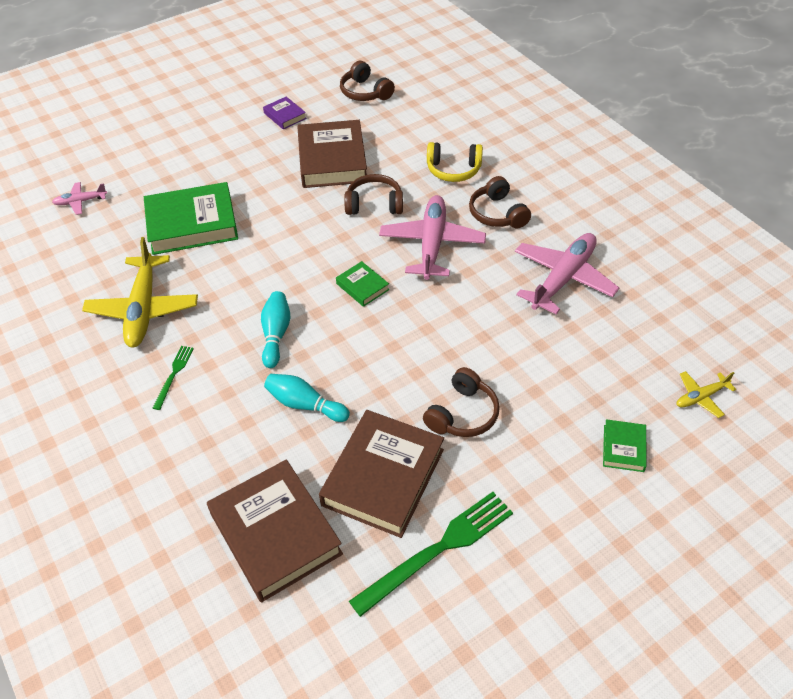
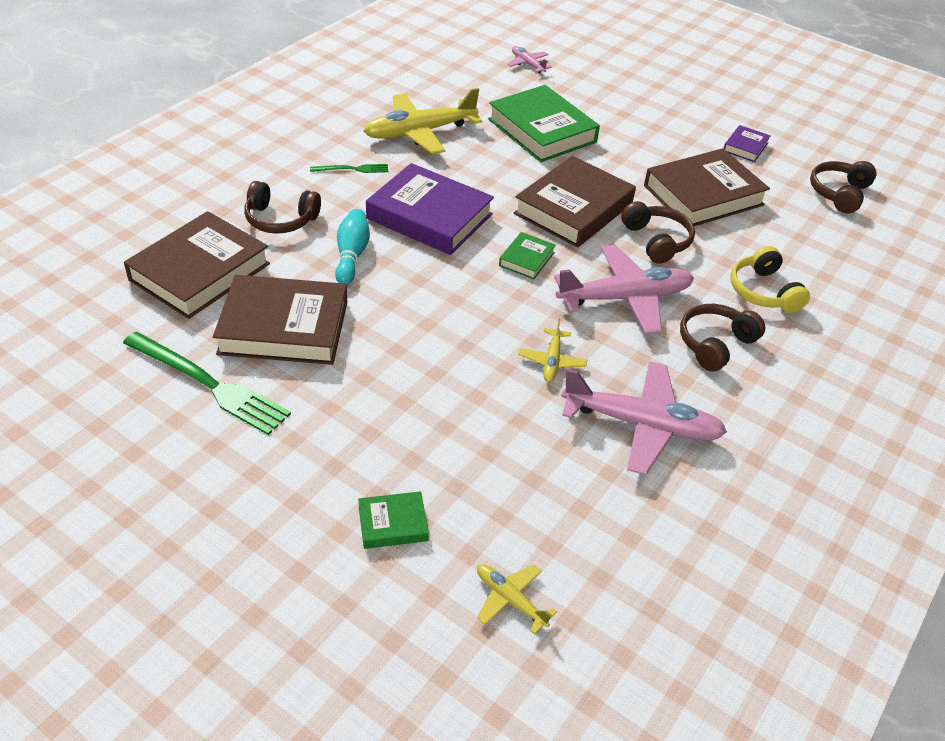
camera: 65 degrees right, 5 degrees down
(276, 335) = (429, 216): turquoise bowling pin -> purple book
(312, 238) = (573, 208): none -> brown book
(462, 414) = (386, 371): brown headphones -> brown headphones (280, 219)
(485, 307) = (552, 361): none -> yellow plane

